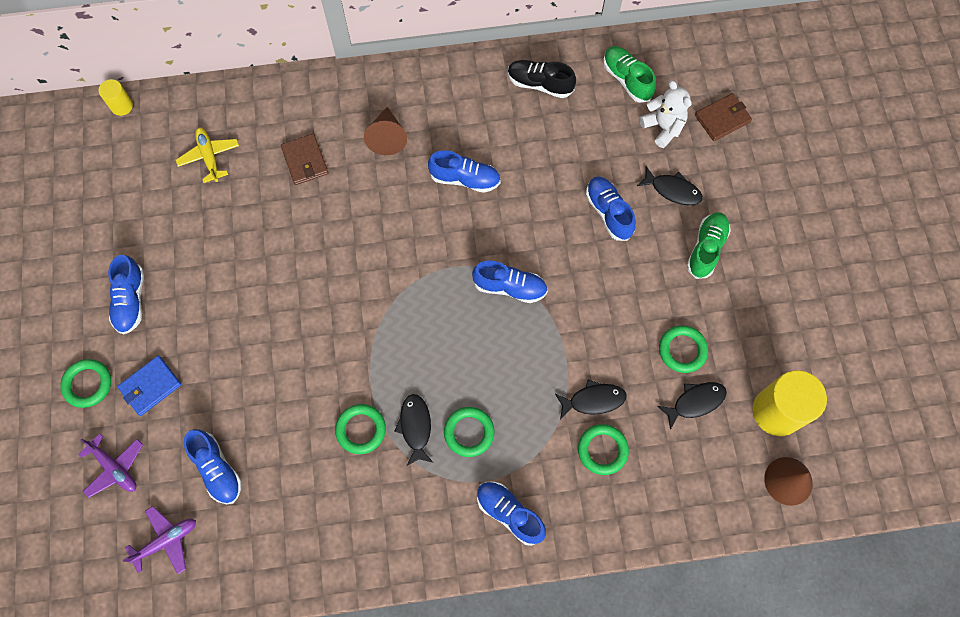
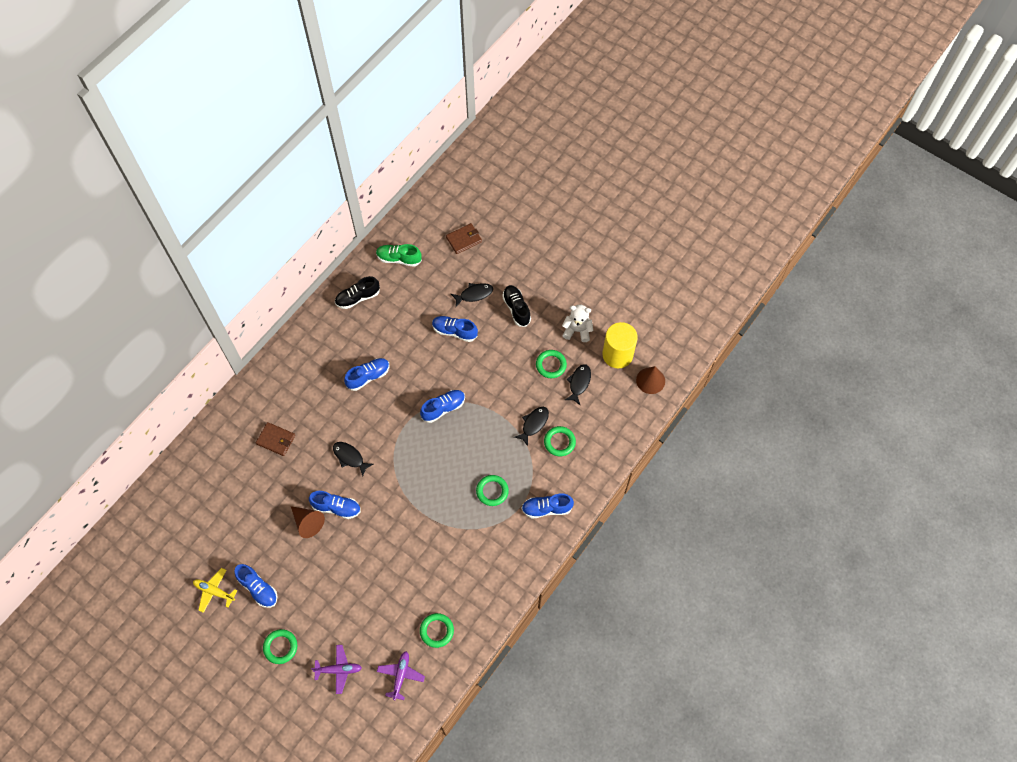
camera: 45 degrees left, 5 degrees down
(122, 106) = (142, 500): yellow cylinder -> none
(150, 386) = (314, 617): blue wallet -> none
(209, 157) = (221, 483): yellow plane -> yellow plane (214, 591)
(217, 469) = (390, 621): blue shoe -> blue shoe (336, 507)
(361, 429) = (440, 538): green ring -> green ring (436, 631)
(387, 137) = (307, 391): brown cone -> brown cone (308, 523)
(415, 427) = (465, 512): black fish -> black fish (350, 457)
(663, 127) = (440, 268): white teddy bear -> white teddy bear (577, 330)
(706, 248) = (516, 308): green shoe -> black shoe
(722, 118) = (464, 239): brown wallet -> brown wallet turned 45 degrees clockwise

